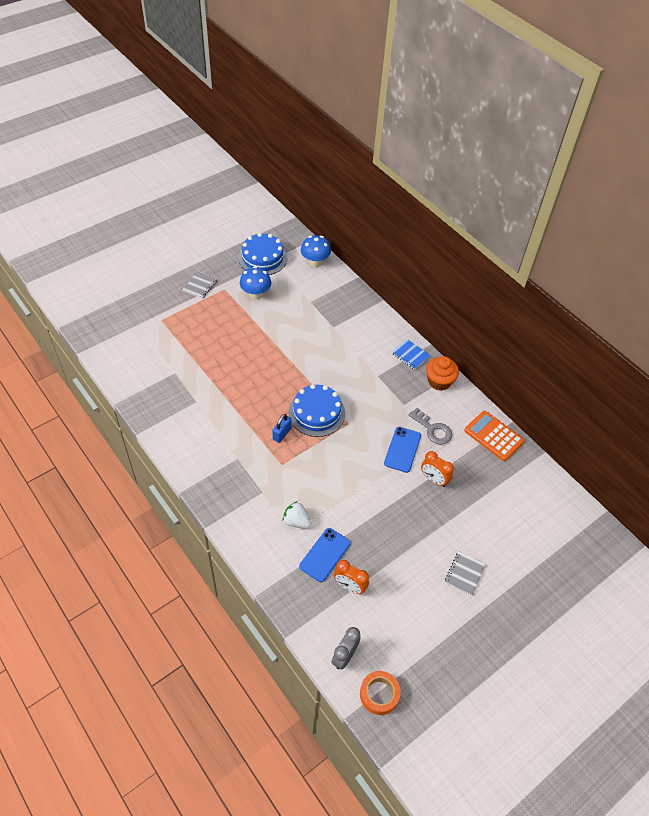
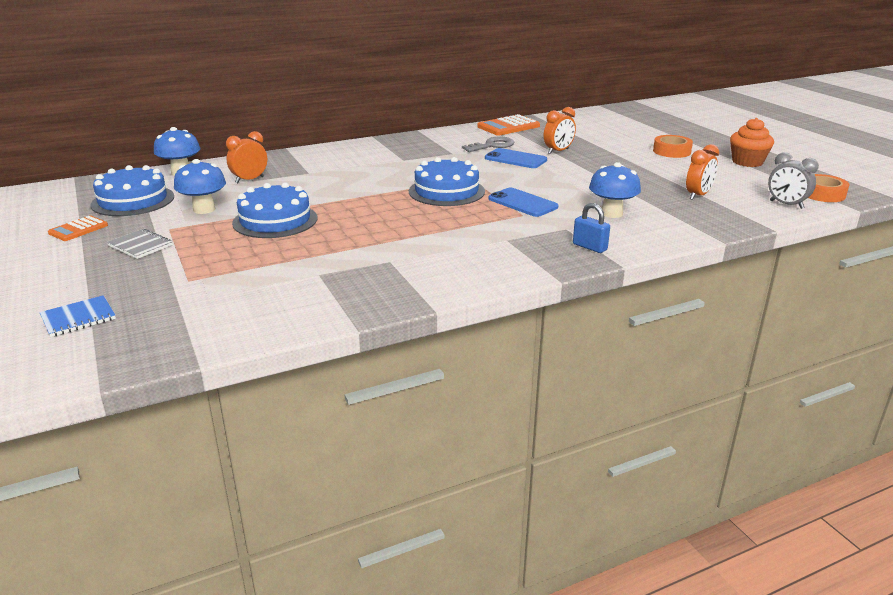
camera: 75 degrees left, 25 degrees down
(217, 252) = (78, 229): none -> orange calculator
(245, 332) = (275, 220): none -> blue cake
(282, 434) = (473, 211): blue padlock -> blue padlock (589, 247)
(296, 521) = (611, 213): white strawberry -> blue mushroom
(311, 300) = (249, 180): none -> orange clock
(325, 555) = (658, 203): blue phone -> blue phone (522, 203)
(410, 355) = (382, 144): blue notebook -> blue notebook (78, 318)
(439, 381) = (427, 137): orange cupcake -> orange cupcake (747, 162)
(464, 574) = (671, 151): grey notebook -> orange tape

